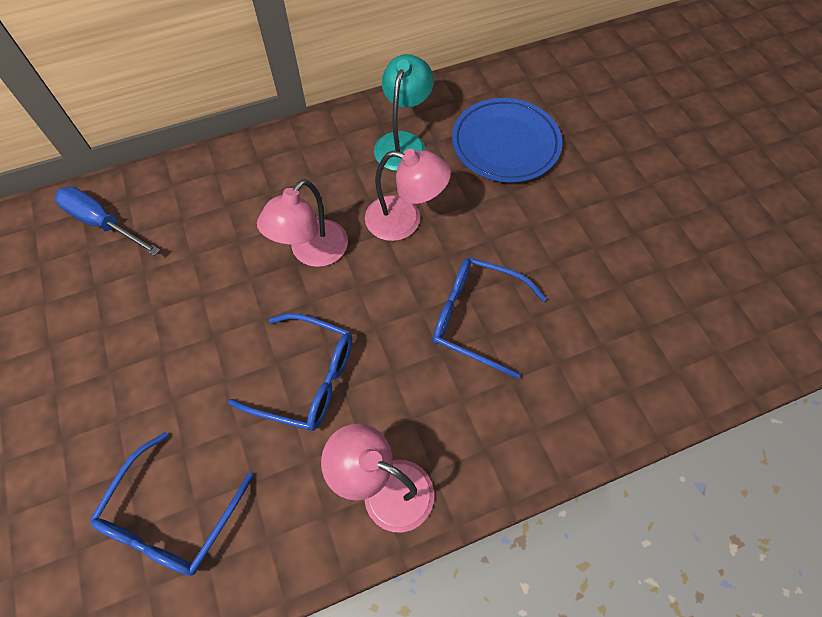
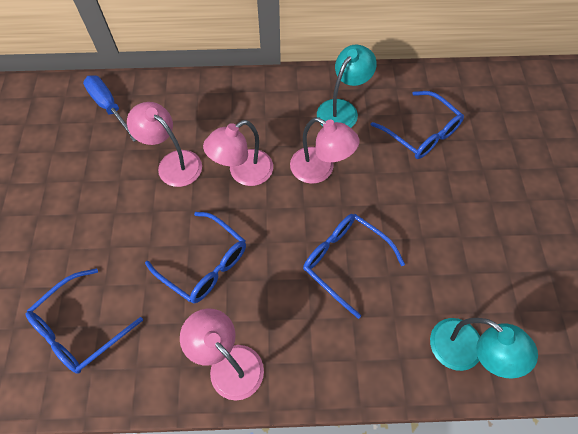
camera: 20 degrees right, 0 degrees up
(216, 267) = (173, 163): none -> pink lamp
(505, 144) = (421, 133): blue plate -> blue glasses
(651, 374) = (466, 352): none -> turquoise lamp

